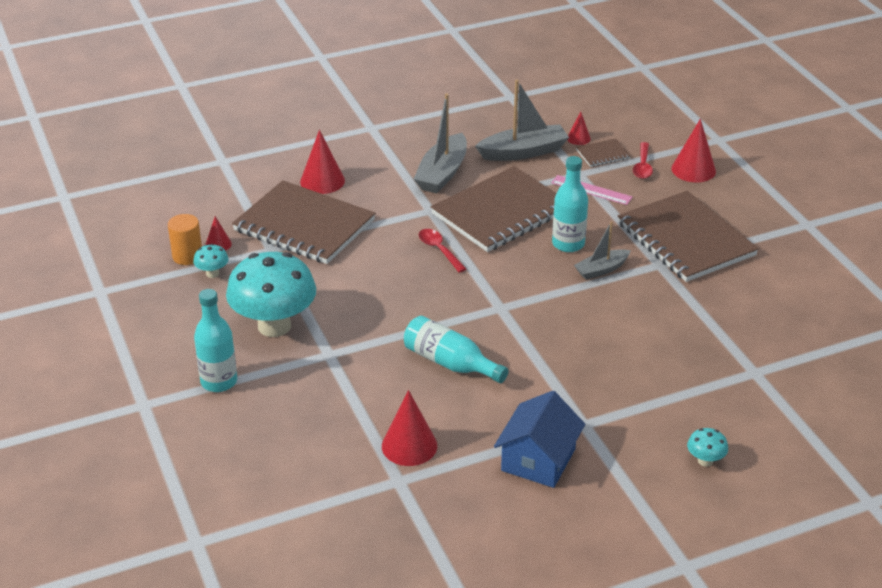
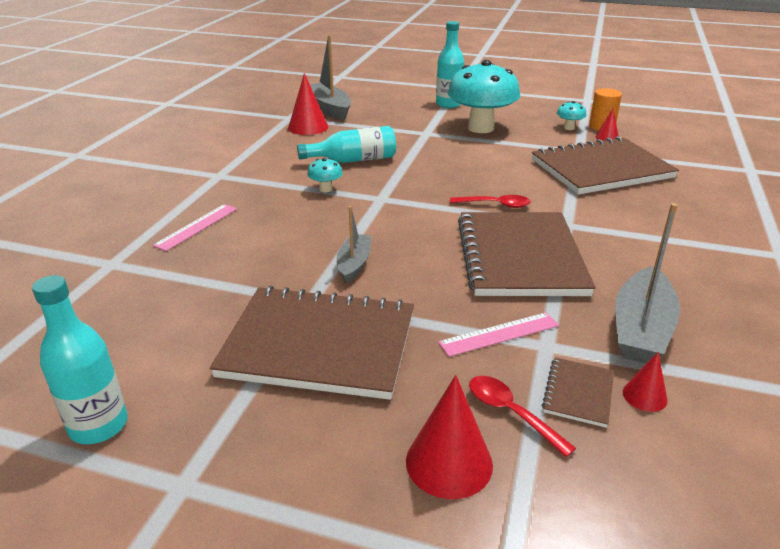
camera: 130 degrees right, 5 degrees down
(322, 181) = (674, 196): red cone -> none
(442, 173) = (634, 256): grey boat -> grey boat (329, 108)
(538, 460) = (225, 152): blue house -> none
(568, 244) = (418, 267): turquoise bottle -> turquoise bottle (99, 426)
(665, 370) = (197, 226): none -> pink ruler
(705, 461) = (106, 196): turquoise mushroom -> turquoise mushroom (325, 189)

